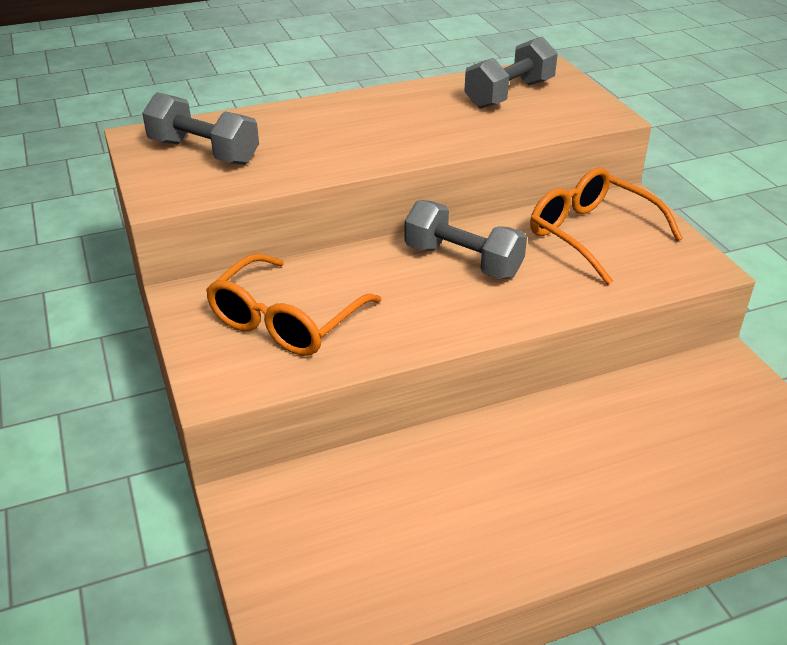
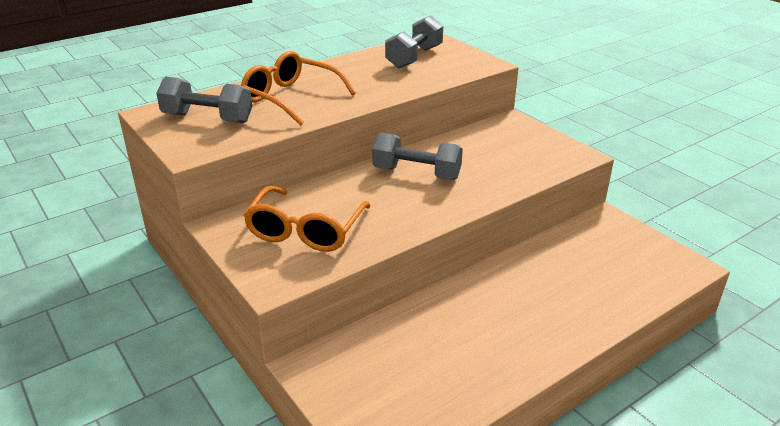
camera: 15 degrees left, 5 degrees down
(591, 234) = (496, 145): orange glasses -> orange glasses (290, 98)

